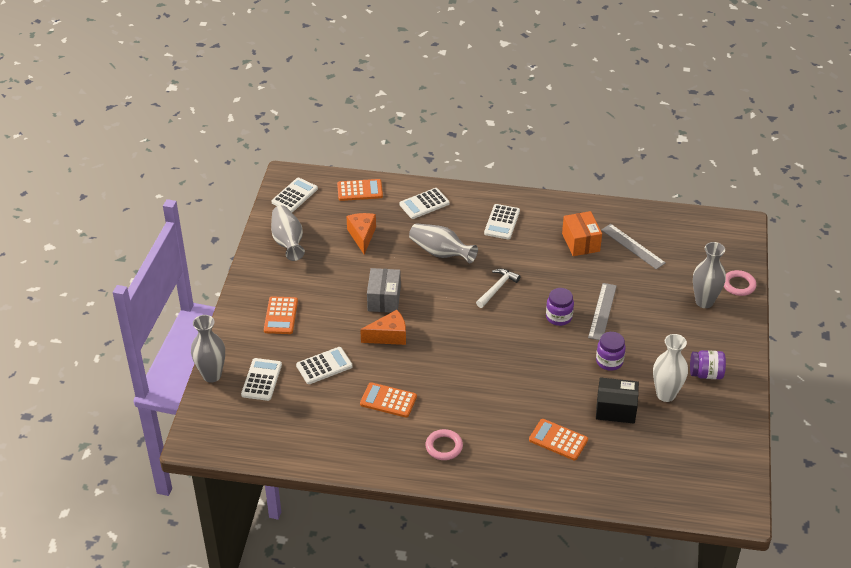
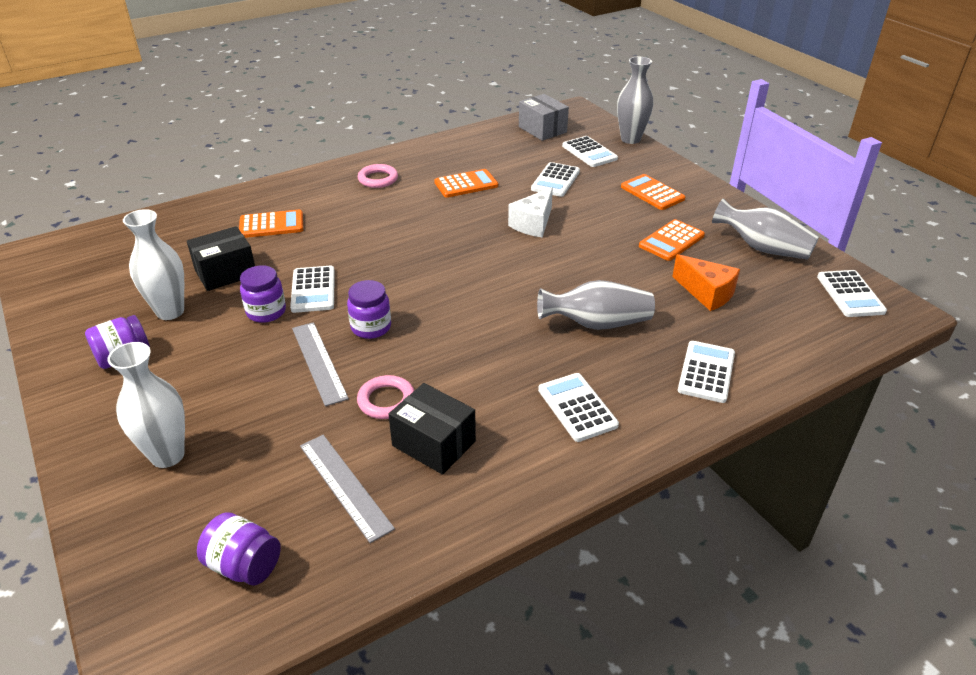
camera: 140 degrees right, 5 degrees down
(360, 190) = (802, 342): orange calculator -> orange calculator (671, 241)
(384, 299) = (585, 249): grey box -> grey box (542, 129)
(389, 336) = (533, 224): orange cheese -> white cheese
(497, 288) = (480, 321): white hammer -> none
(571, 362) = (313, 290): none -> white calculator
(580, 242) = (434, 443): orange box -> black box
(633, 246) = (345, 485): grey ruler -> grey ruler turned 45 degrees clockwise
(692, 239) = (244, 565): none -> purple jar
(704, 302) = (167, 455): grey vase -> white vase
(738, 285) = (114, 519): pink ring -> pink ring (386, 400)

